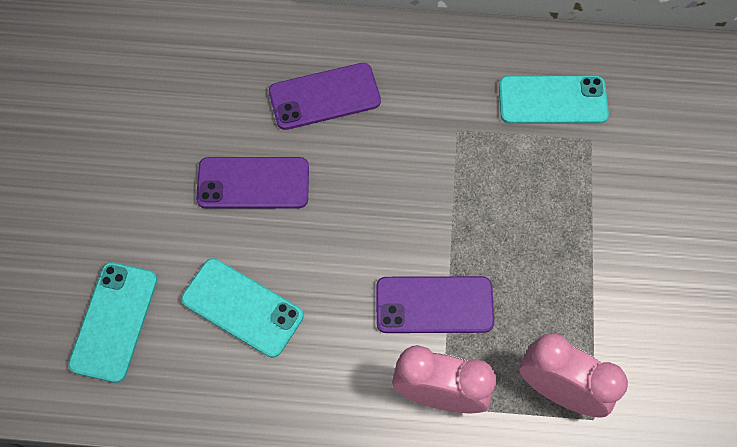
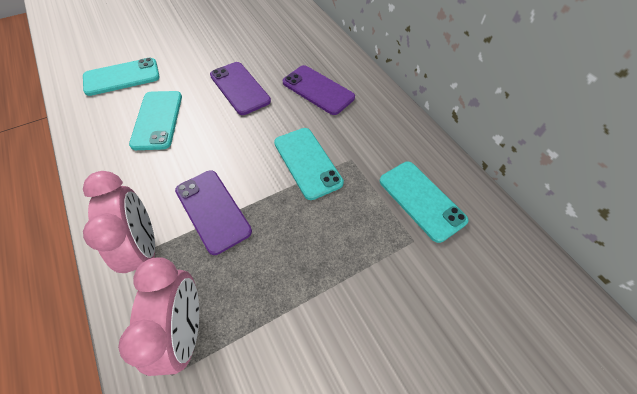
camera: 55 degrees right, 10 degrees down
(432, 175) = (307, 162): none -> turquoise phone

